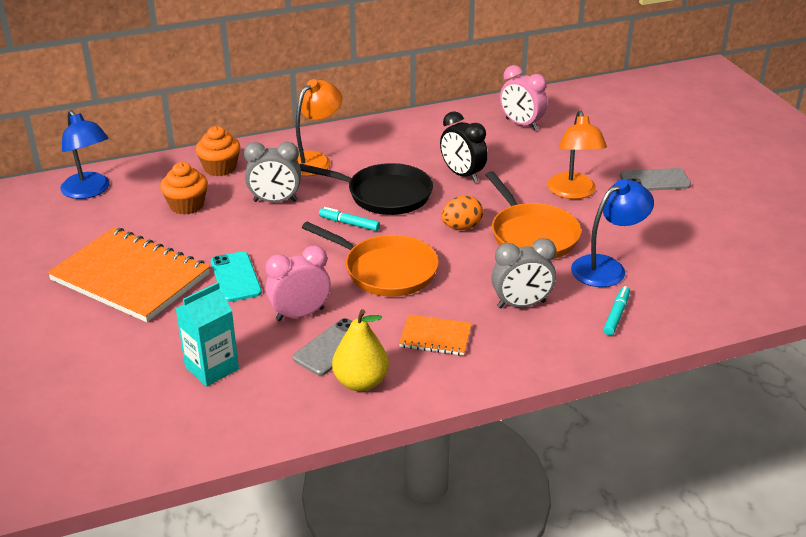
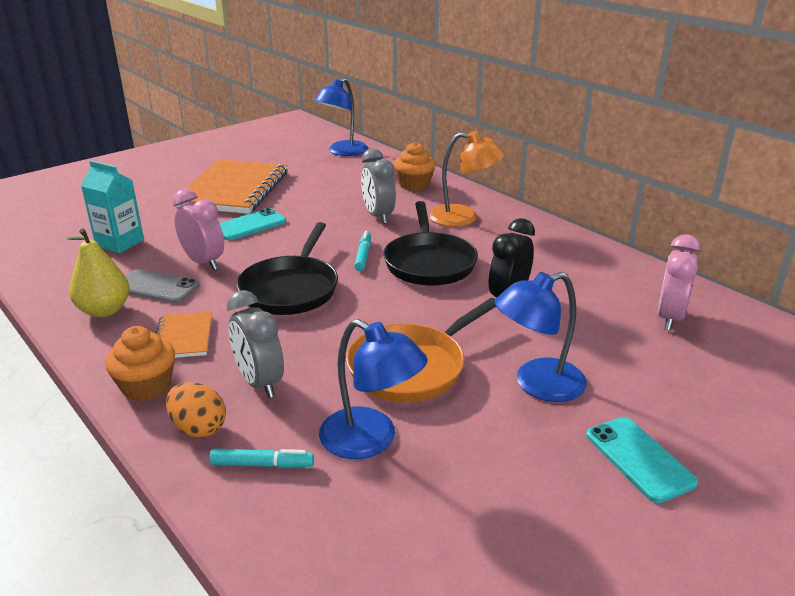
camera: 70 degrees right, 5 degrees down
(186, 205) = (346, 185): orange cupcake -> orange cupcake (146, 386)
(386, 270) = (291, 289): orange pan -> black pan
(461, 227) = (397, 317): orange egg -> orange egg (198, 428)
(573, 192) = (537, 384): orange lamp -> blue lamp
(655, 181) = (639, 459): grey phone -> turquoise phone

